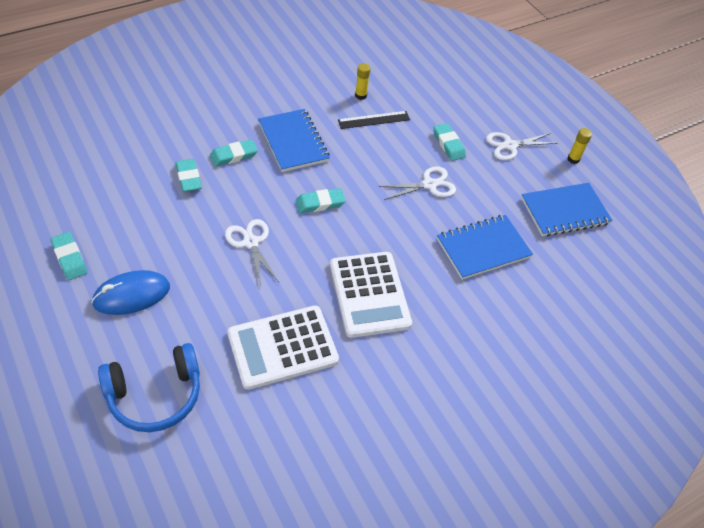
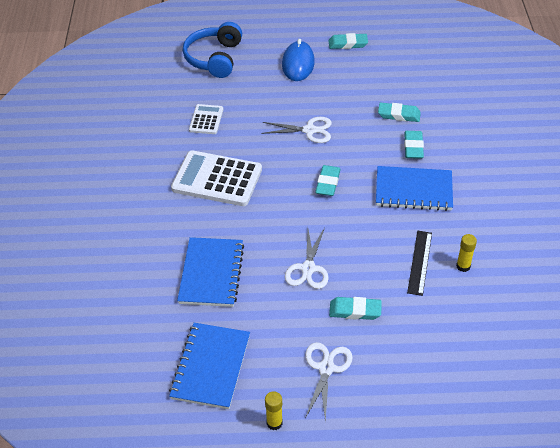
camera: 125 degrees right, 5 degrees down
(282, 347) = (206, 120): white calculator -> white calculator, size x0.53

